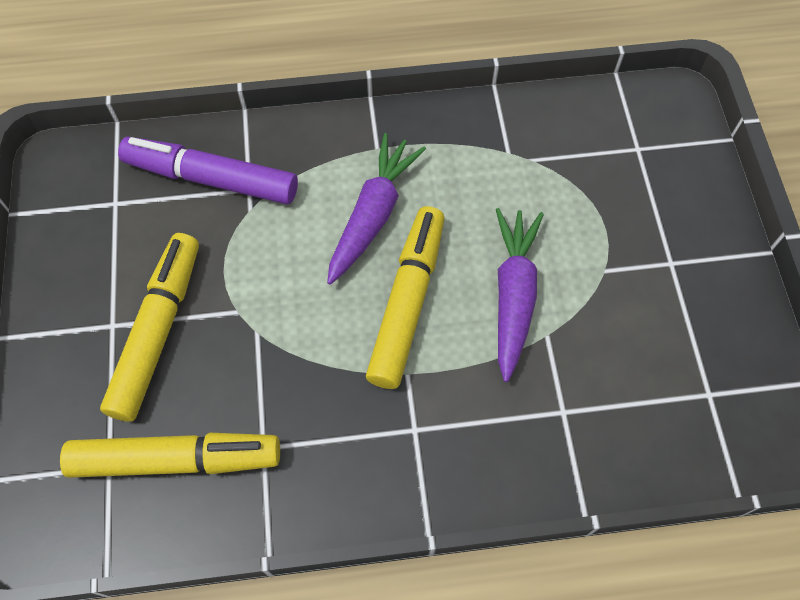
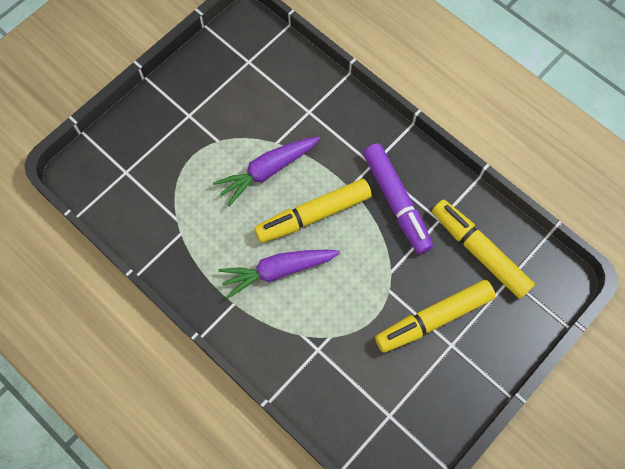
camera: 130 degrees left, 5 degrees up
(212, 179) = (329, 375): purple marker -> purple marker (396, 201)

